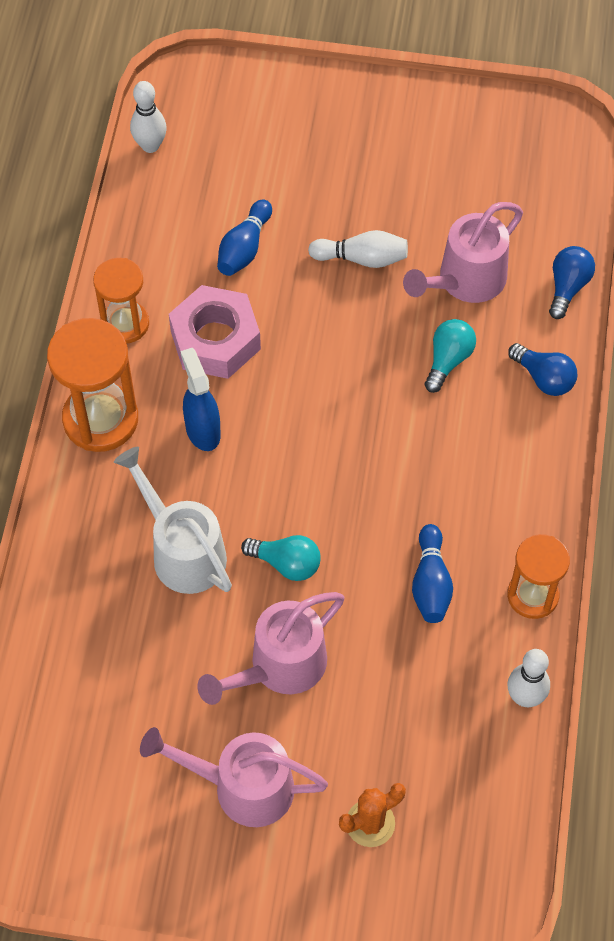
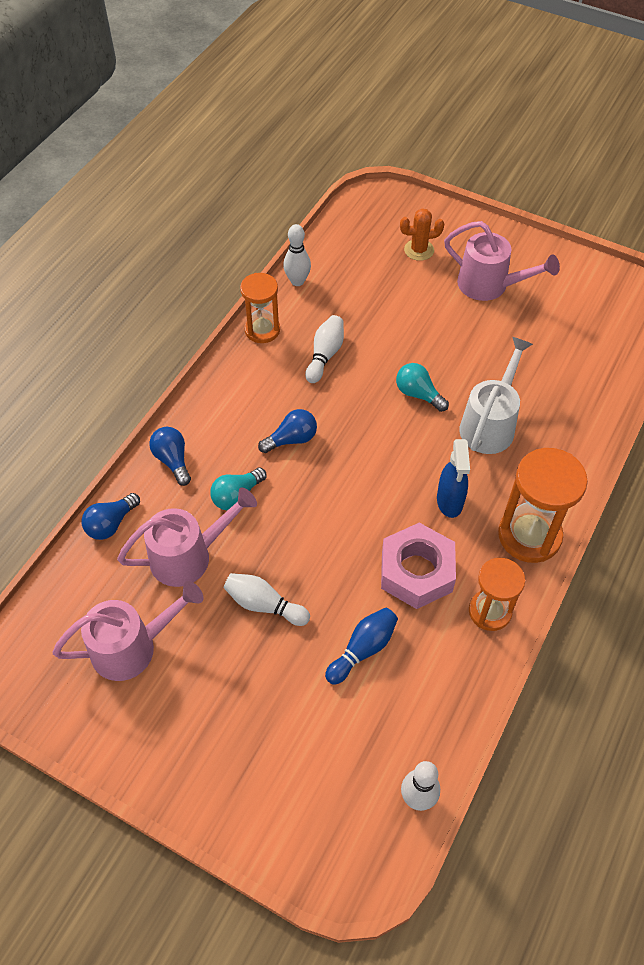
camera: 160 degrees left, 5 degrees down
(181, 550) = (490, 423): white watering can -> white watering can turned 135 degrees counterclockwise
(279, 668) = (445, 337): pink watering can -> pink watering can (133, 646)
(419, 449) = (291, 439): none -> blue light bulb
(431, 583) = (325, 355): blue bowling pin -> white bowling pin

